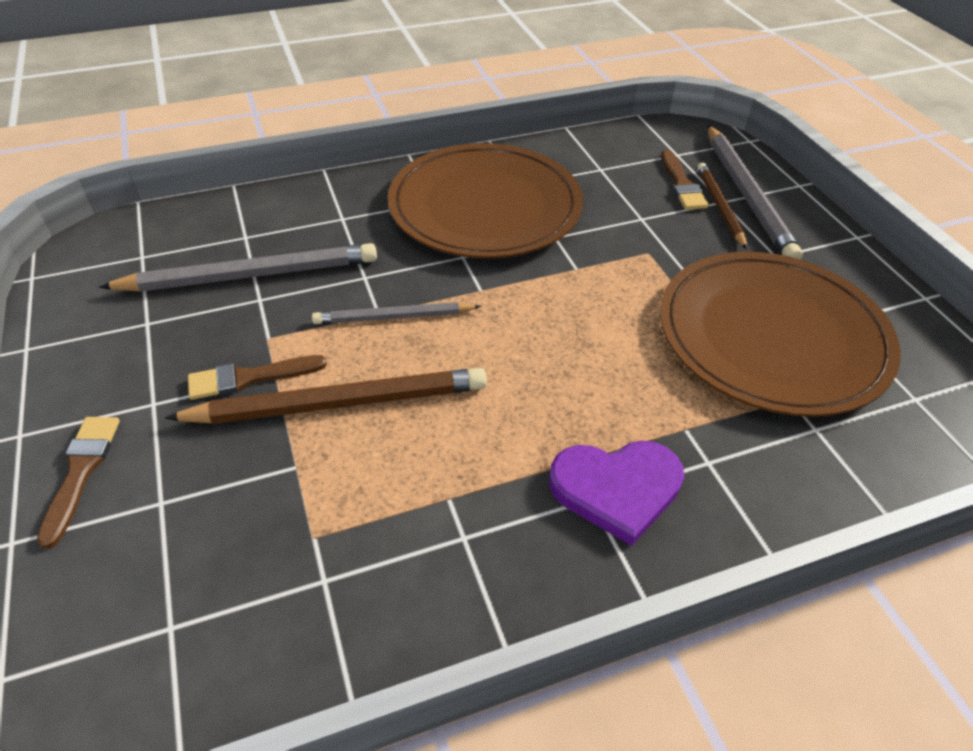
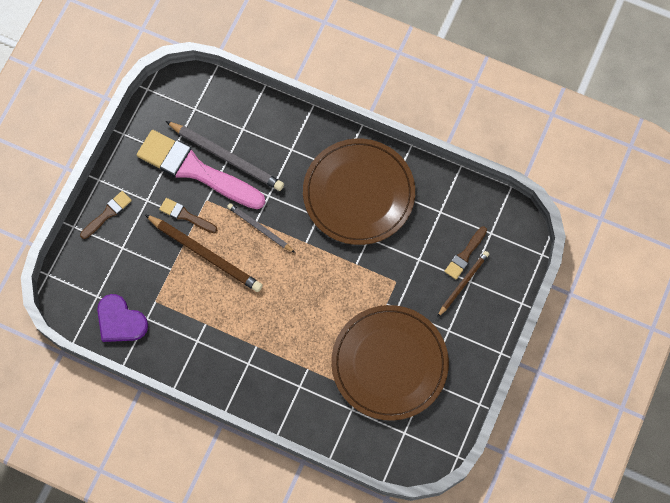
camera: 45 degrees right, 25 degrees up
(211, 316) = (195, 170): none -> pink brush
(616, 489) = (259, 368): purple heart -> purple heart (120, 321)
(746, 195) = (486, 287): grey pencil -> none

